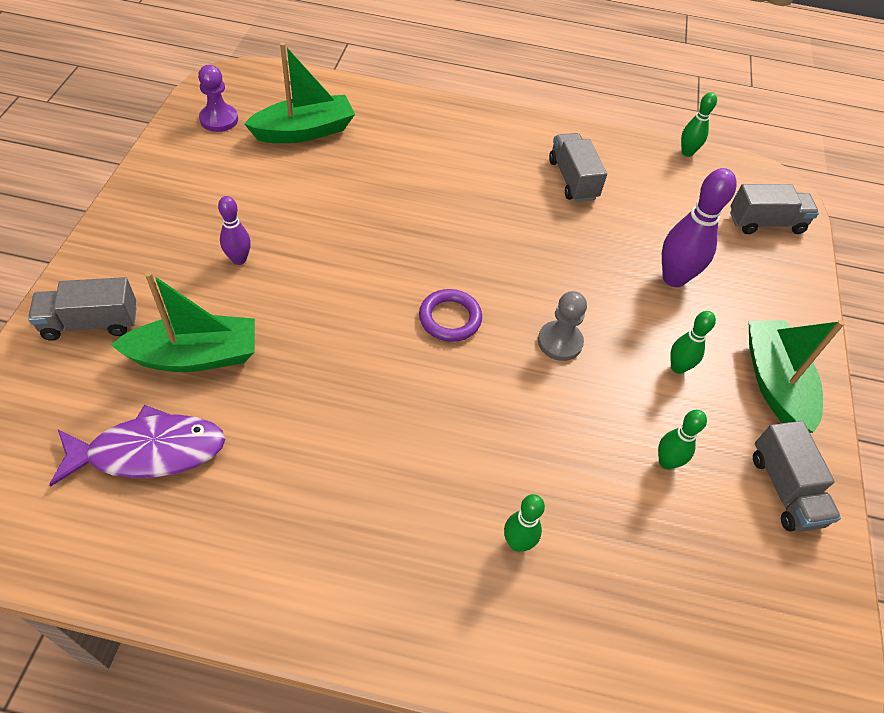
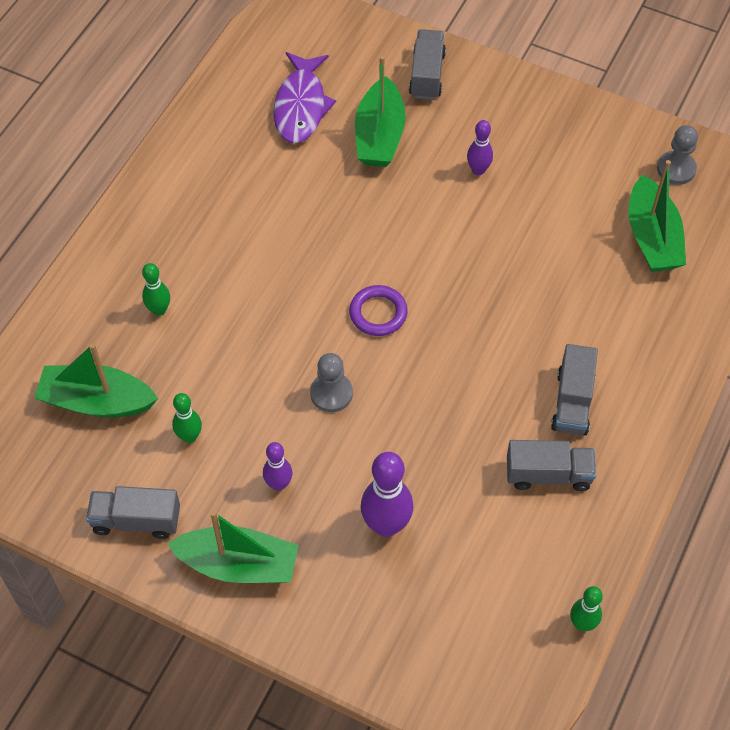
camera: 110 degrees right, 5 degrees up
(219, 119) = (676, 169): purple pawn -> grey pawn
(670, 579) = (97, 401): none -> green boat
(678, 367) = (278, 484): green bowling pin -> purple bowling pin
(765, 223) = (448, 663): grey truck -> grey truck (572, 402)

